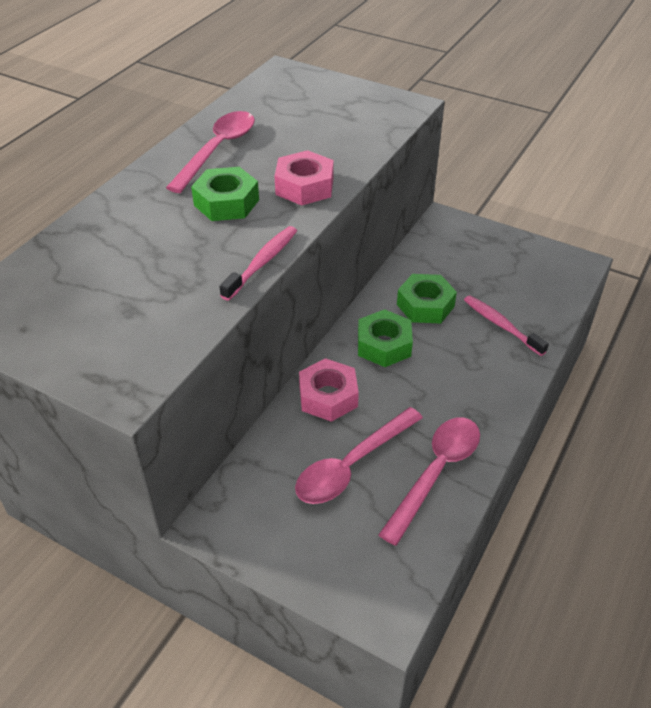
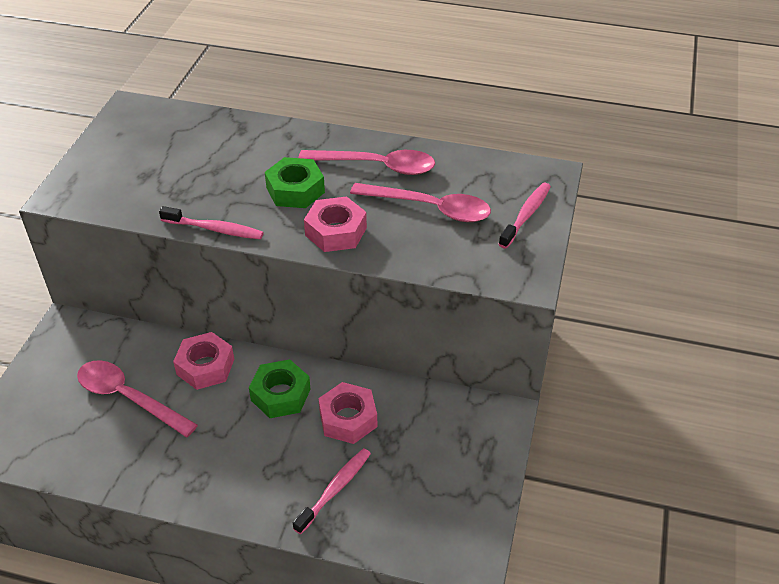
camera: 75 degrees right, 0 degrees up
(330, 90) = (526, 215): none -> pink toothbrush
(425, 305) = (348, 419): green nut -> pink nut
(436, 473) = (125, 458): pink spoon -> pink spoon (430, 208)

